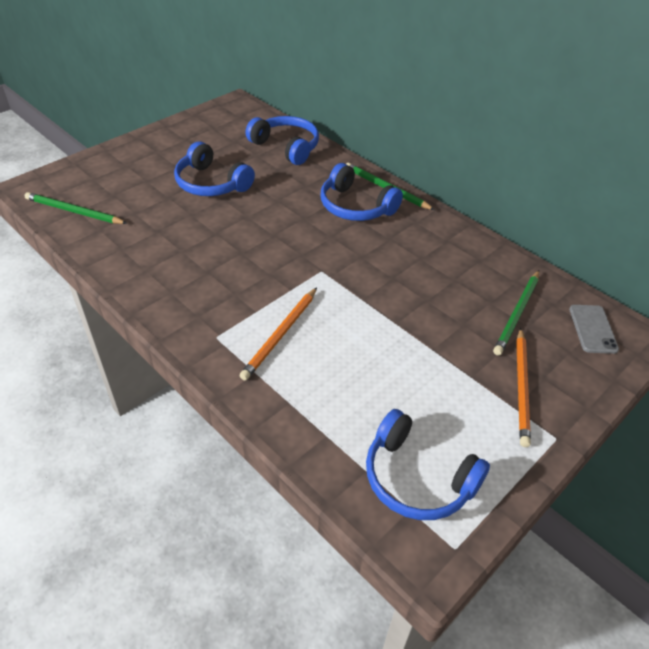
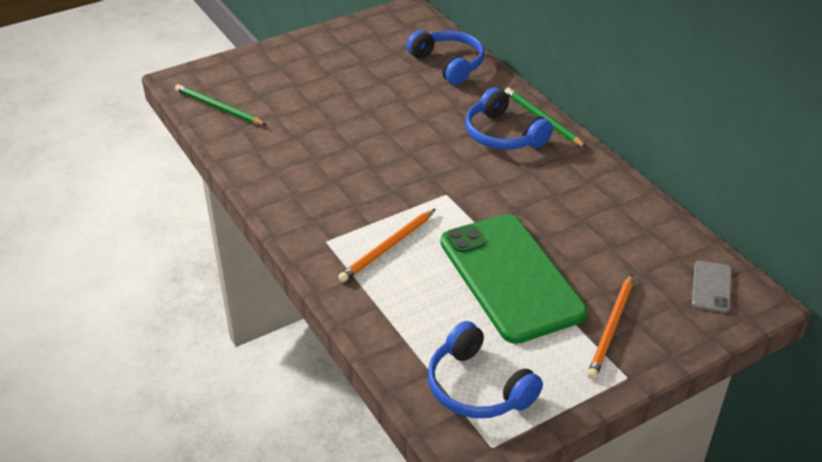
camera: 15 degrees right, 5 degrees down
(211, 183) = (359, 94): blue headphones -> none
(409, 348) = (510, 277): none -> green phone
(517, 314) = (635, 261): green pencil -> none

